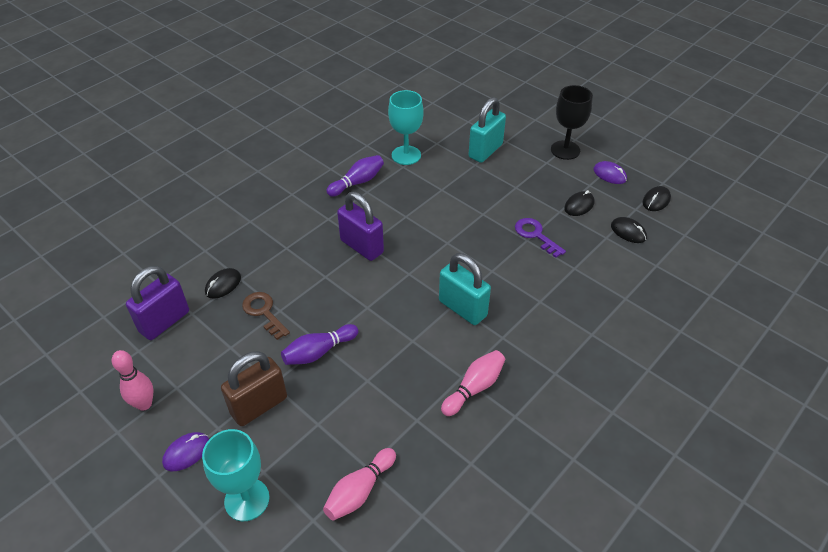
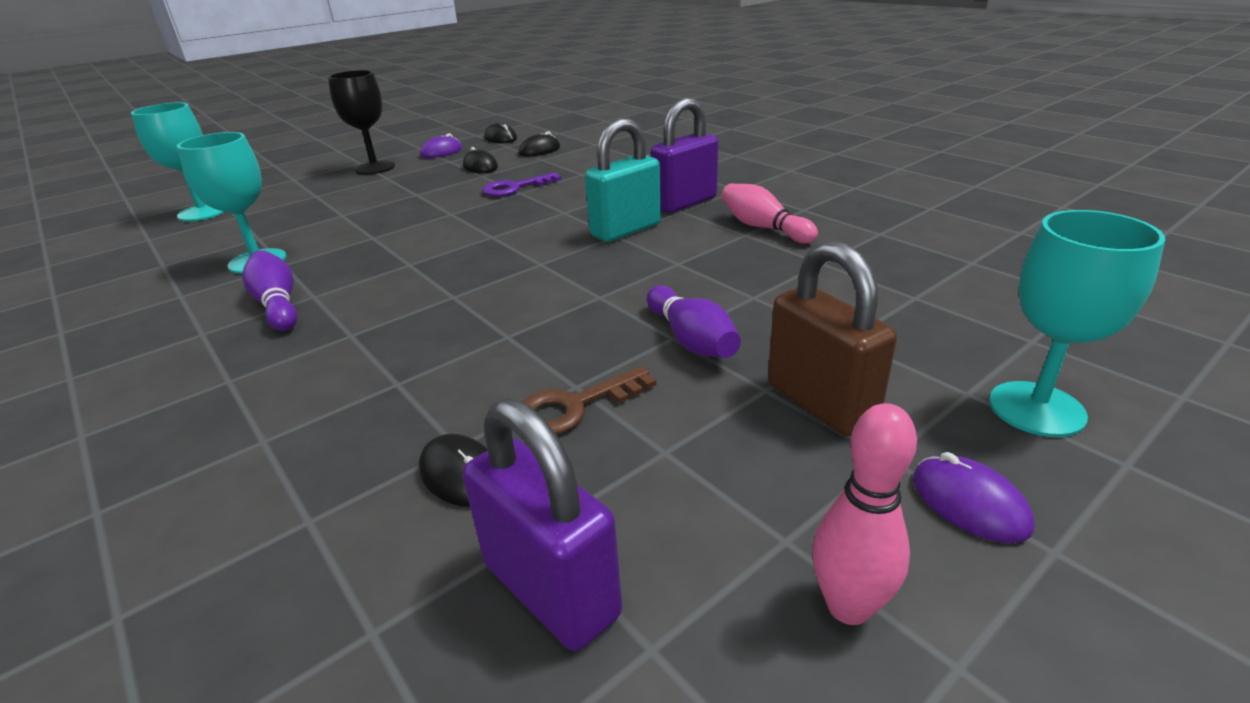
camera: 80 degrees left, 15 degrees down
(360, 491) = (958, 302): pink bowling pin -> none
(362, 246) = (453, 300): purple padlock -> purple padlock (685, 203)
(471, 105) = (203, 212): none -> turquoise goblet
(485, 151) = (321, 207): turquoise padlock -> none

